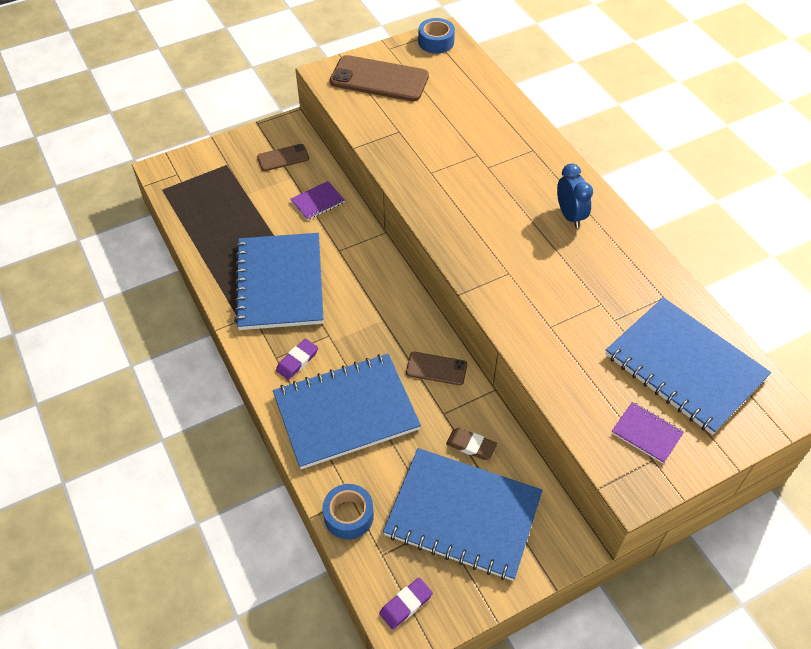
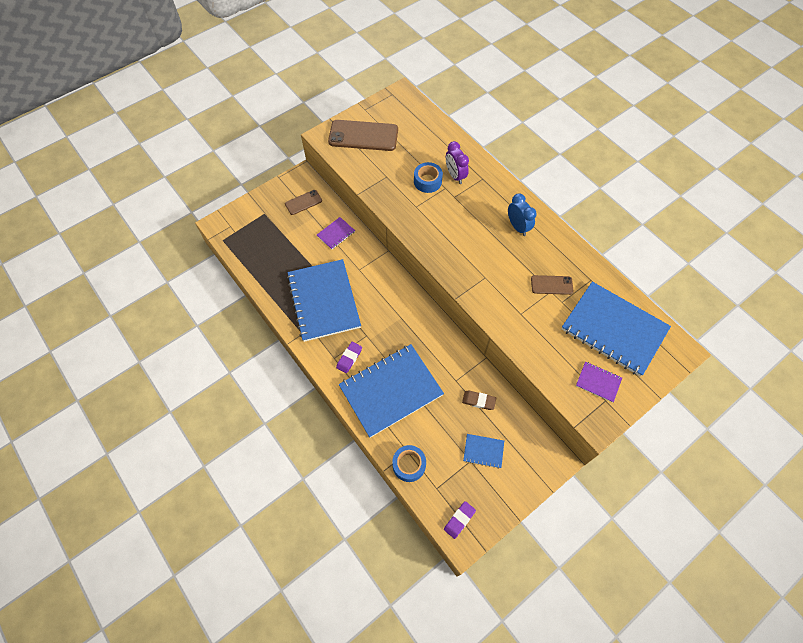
camera: 10 degrees left, 10 degrees up
(436, 42) = (397, 100): blue tape -> blue tape (427, 181)
(436, 369) = (444, 348): brown phone -> brown phone (551, 285)
(463, 515) = (483, 451): blue notebook -> blue notebook, size x0.42
(495, 142) = (455, 176): none -> purple clock

